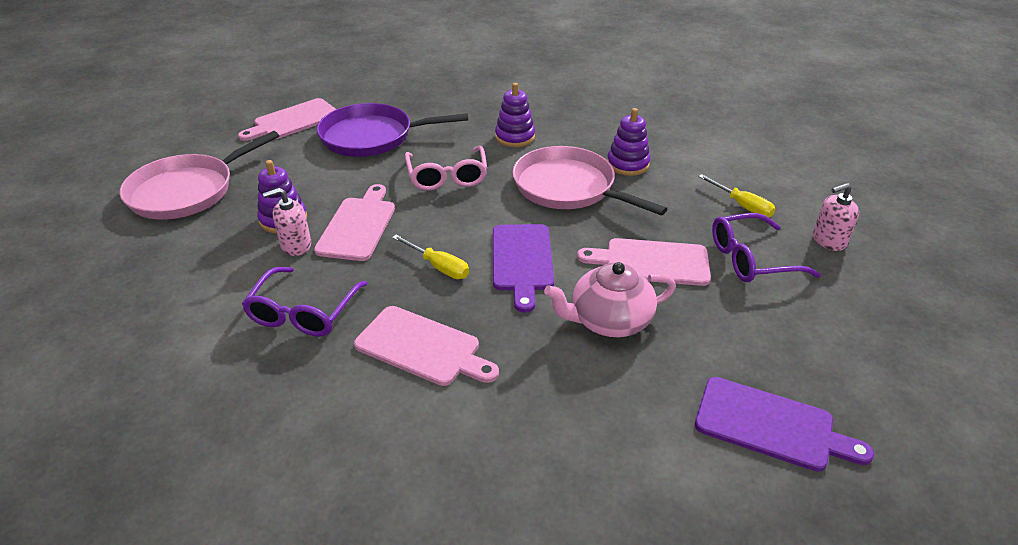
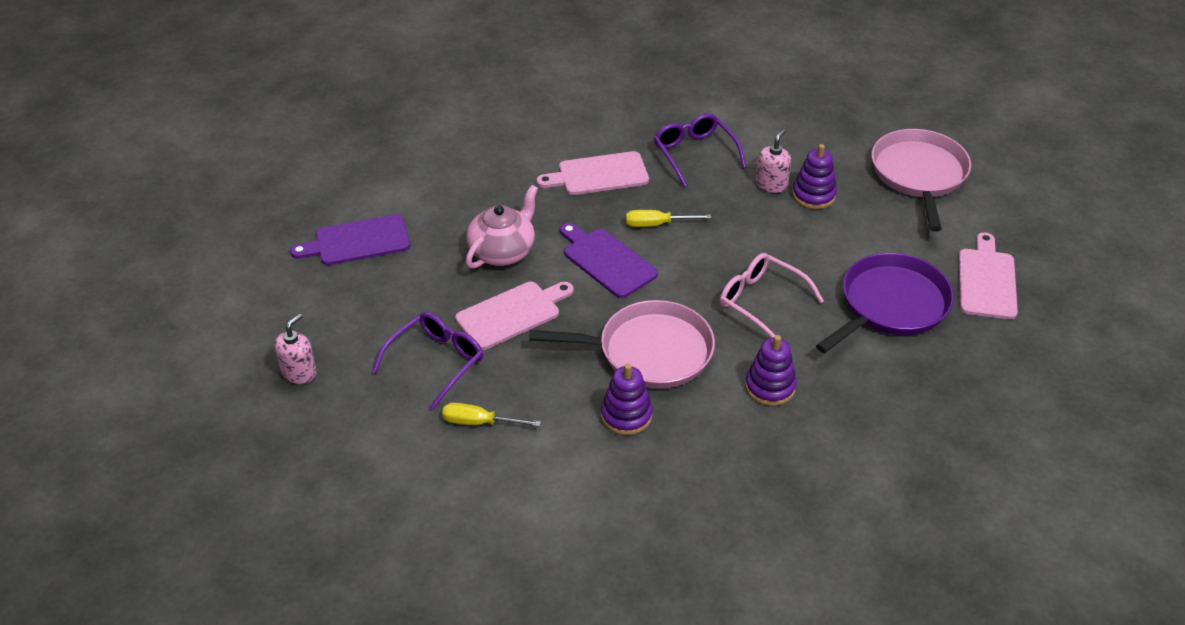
camera: 140 degrees right, 5 degrees up
(358, 226) = (756, 220): pink cutting board -> none
(828, 240) = (380, 422): pink soap dispenser -> pink soap dispenser (299, 372)

